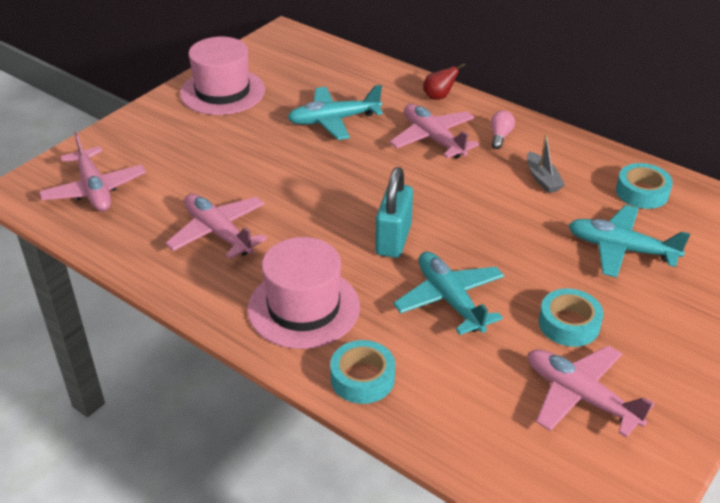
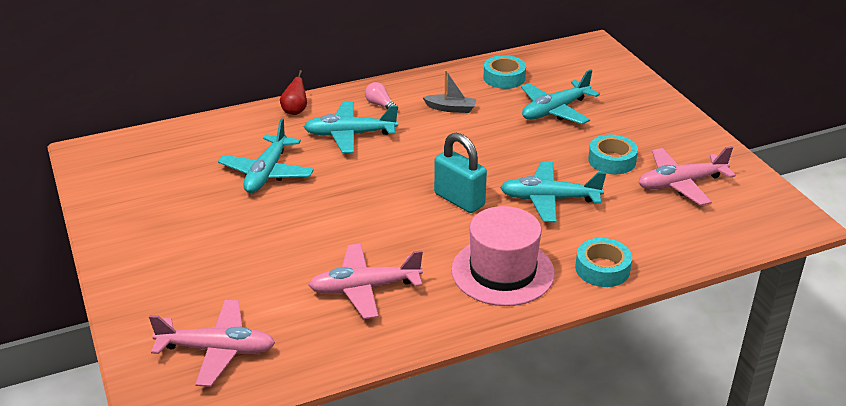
camera: 60 degrees left, 5 degrees down
(222, 92) = (142, 220): pink hat -> none
(433, 139) = (350, 135): pink plane -> turquoise plane

